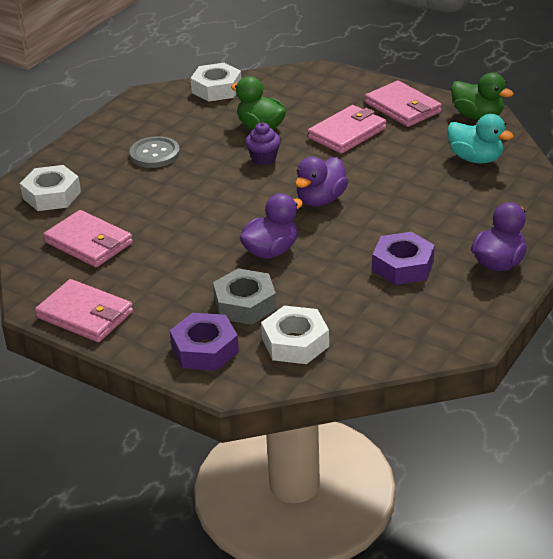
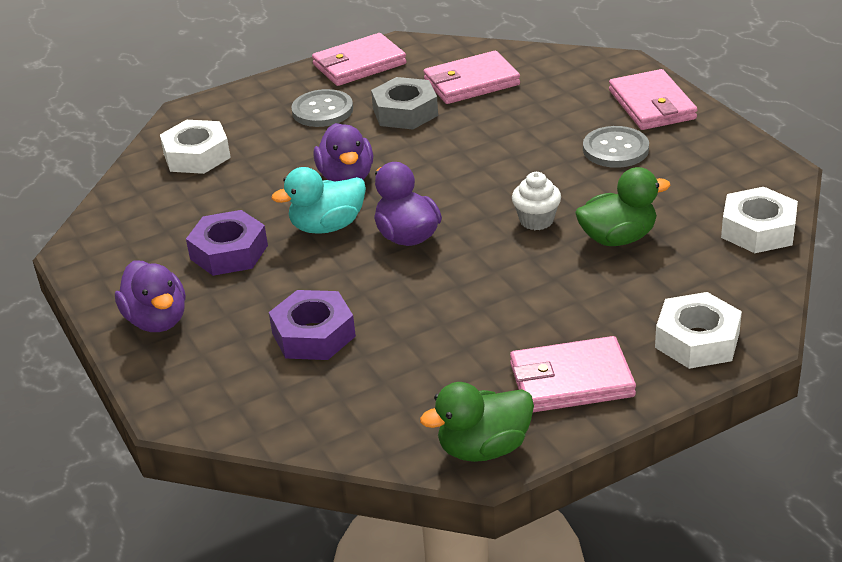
camera: 120 degrees right, 0 degrees up
(51, 195) = (582, 76): white nut -> white nut (697, 340)
(179, 303) = (322, 110): none -> grey button
(205, 349) = (244, 110): purple nut -> purple nut (313, 335)
(245, 304) = (281, 143): grey nut -> grey nut (405, 112)
(263, 159) = (536, 220): purple cupcake -> white cupcake
(347, 133) = (542, 304): pink wallet -> pink wallet (652, 105)
(475, 158) = (374, 394): turquoise duck -> turquoise duck (327, 226)

